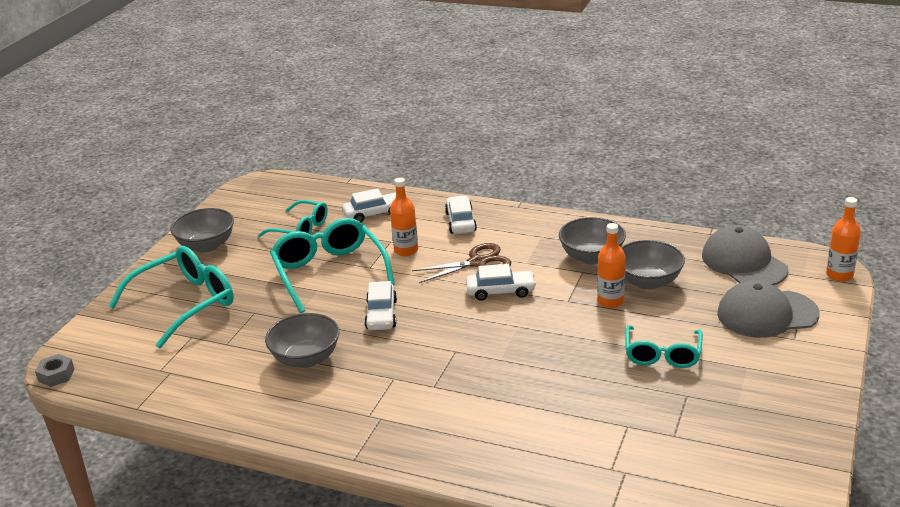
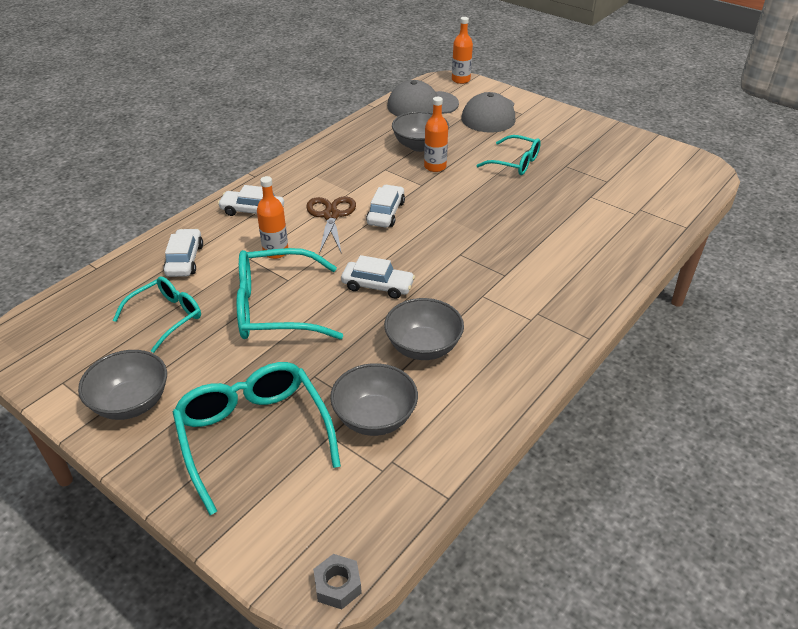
camera: 75 degrees left, 10 degrees up
(591, 257) = (367, 160): grey bowl -> grey bowl (374, 418)

